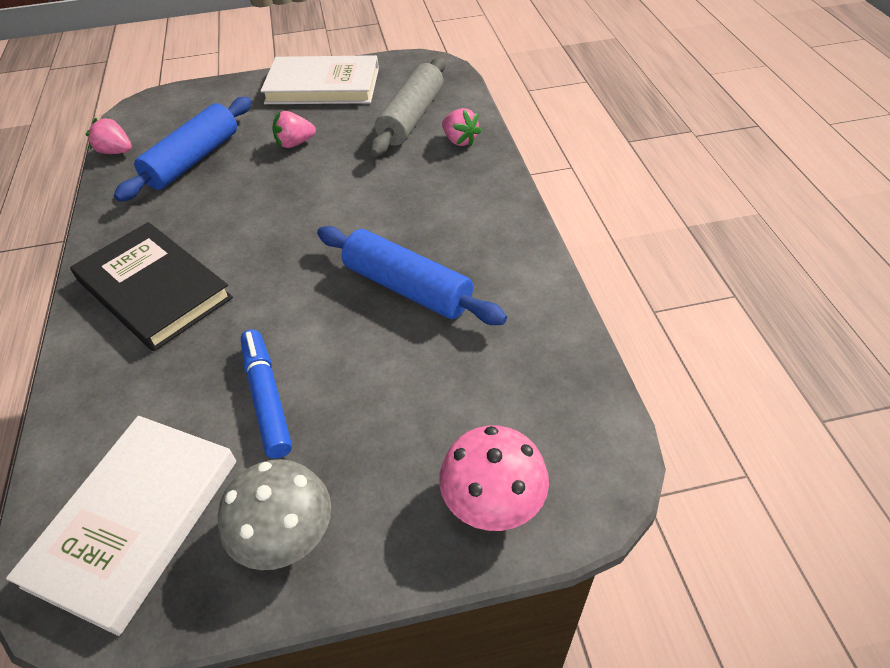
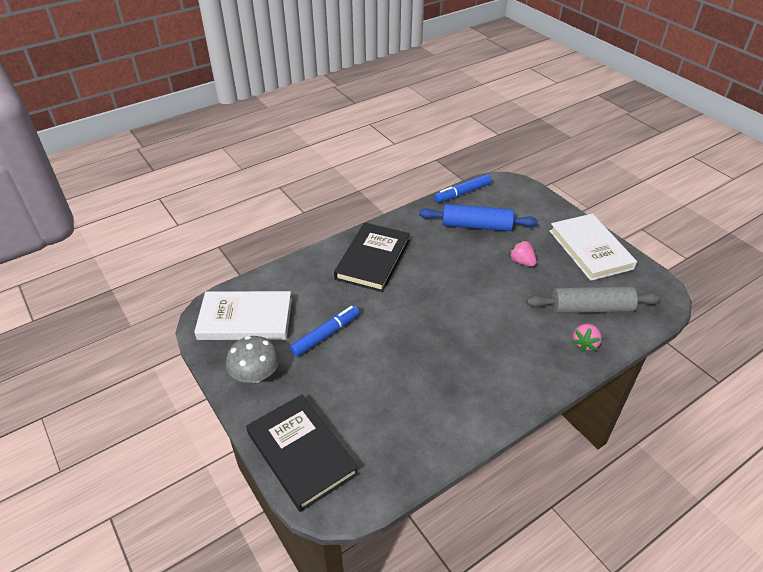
camera: 65 degrees right, 5 degrees down
(116, 152) = (462, 193): pink strawberry -> blue marker
(407, 288) = (429, 365): blue rolling pin -> none
(493, 500) = (301, 453): pink mushroom -> black book

